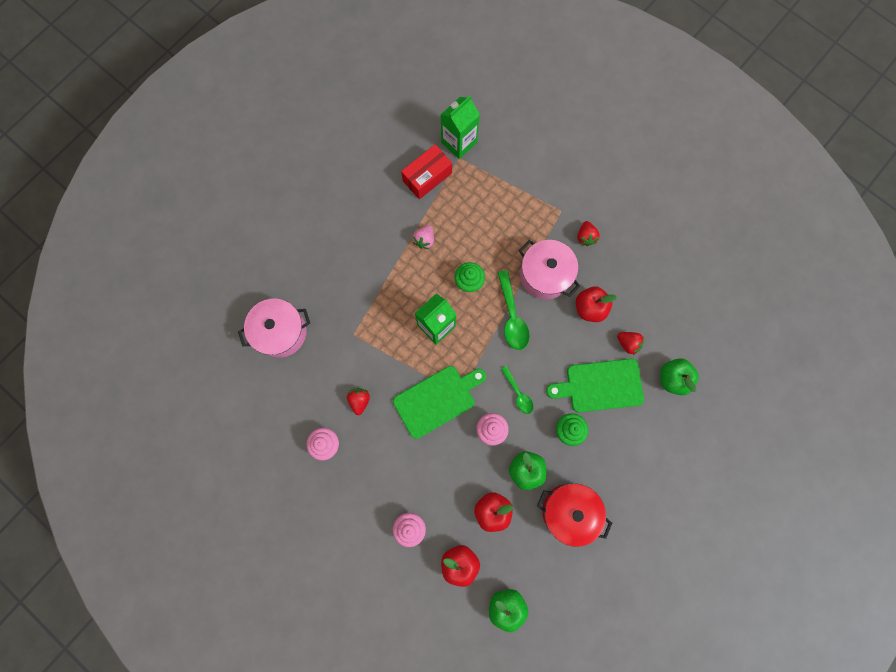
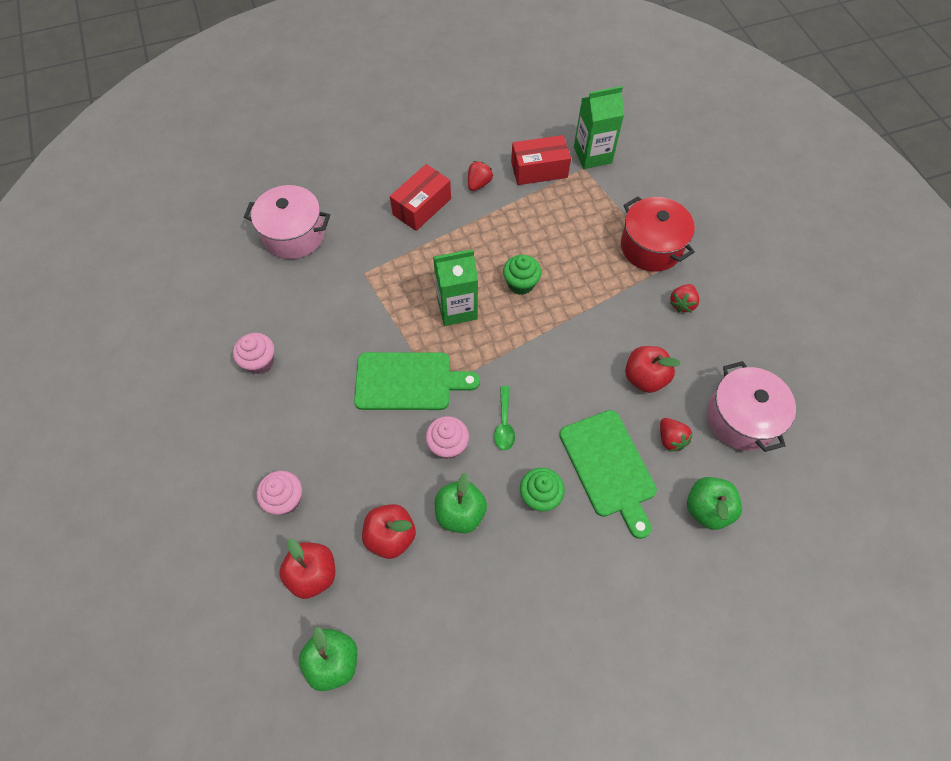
camera: 30 degrees right, 15 degrees down
(359, 400) = (325, 338): red strawberry -> red strawberry (478, 183)
(360, 256) = (422, 207): none -> red box
(424, 240) = (498, 223): pink strawberry -> none
(512, 317) = (547, 341): green spoon -> none
(545, 275) = (611, 318): pink pot -> pink pot (741, 418)
(569, 511) = (483, 592): red pot -> red pot (651, 247)
(600, 385) = (609, 467): green cutting board -> green cutting board turned 135 degrees counterclockwise

